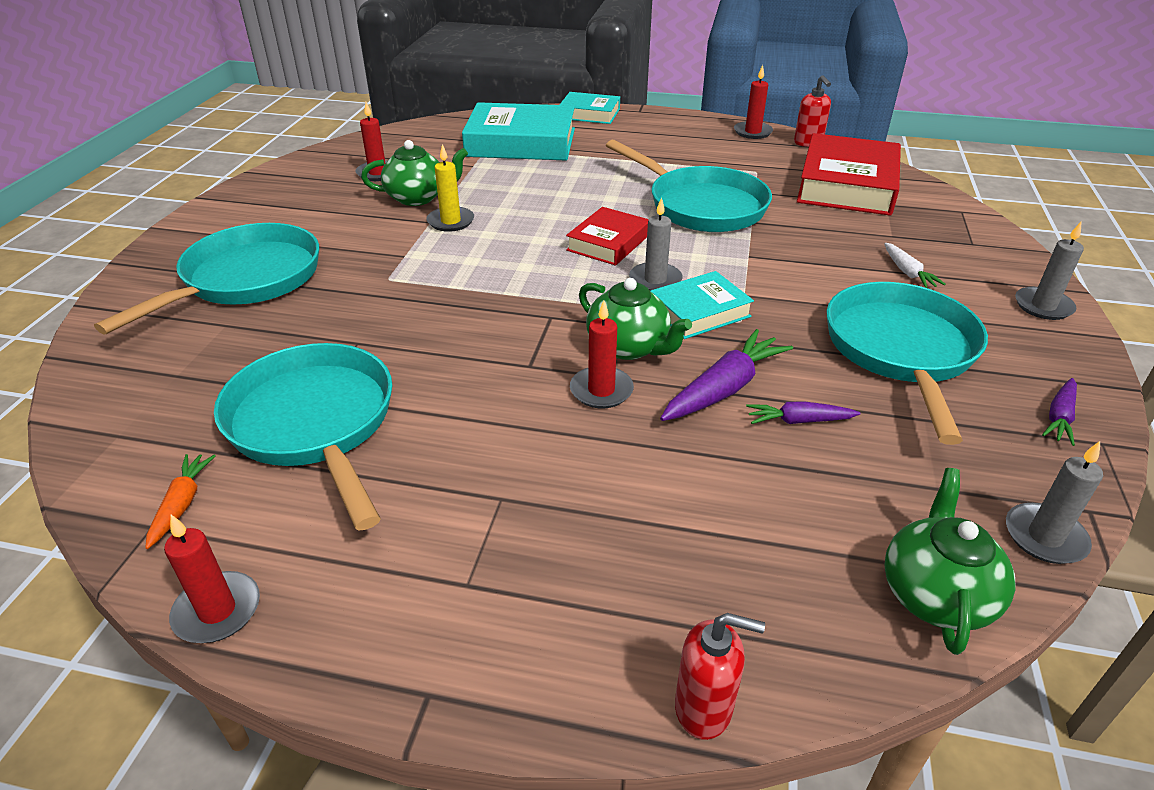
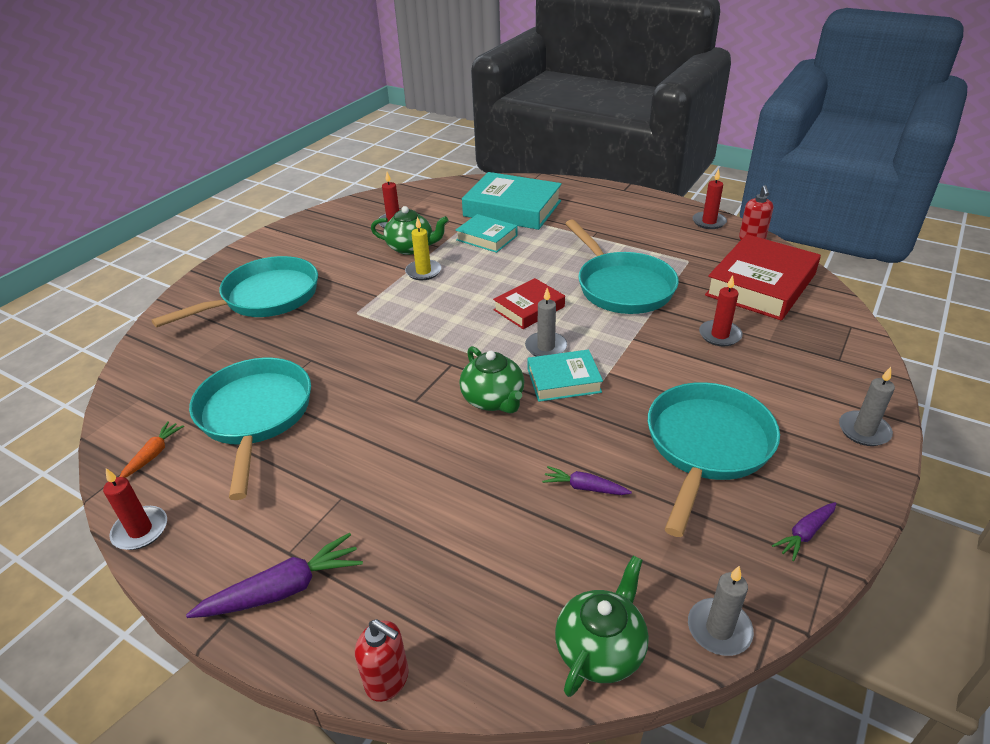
camera: 20 degrees right, 0 degrees up
(589, 114) = (581, 188): turquoise book -> turquoise book (486, 238)
(601, 390) = (453, 431): red candle -> red candle (720, 335)
(724, 389) = (543, 449): purple carrot -> purple carrot (283, 589)
(907, 272) = (760, 377): white carrot -> none

